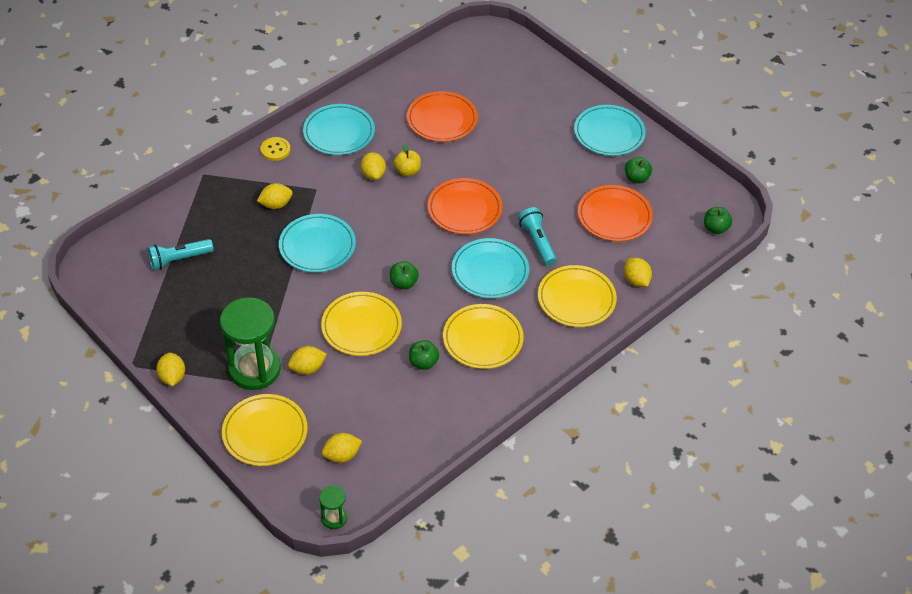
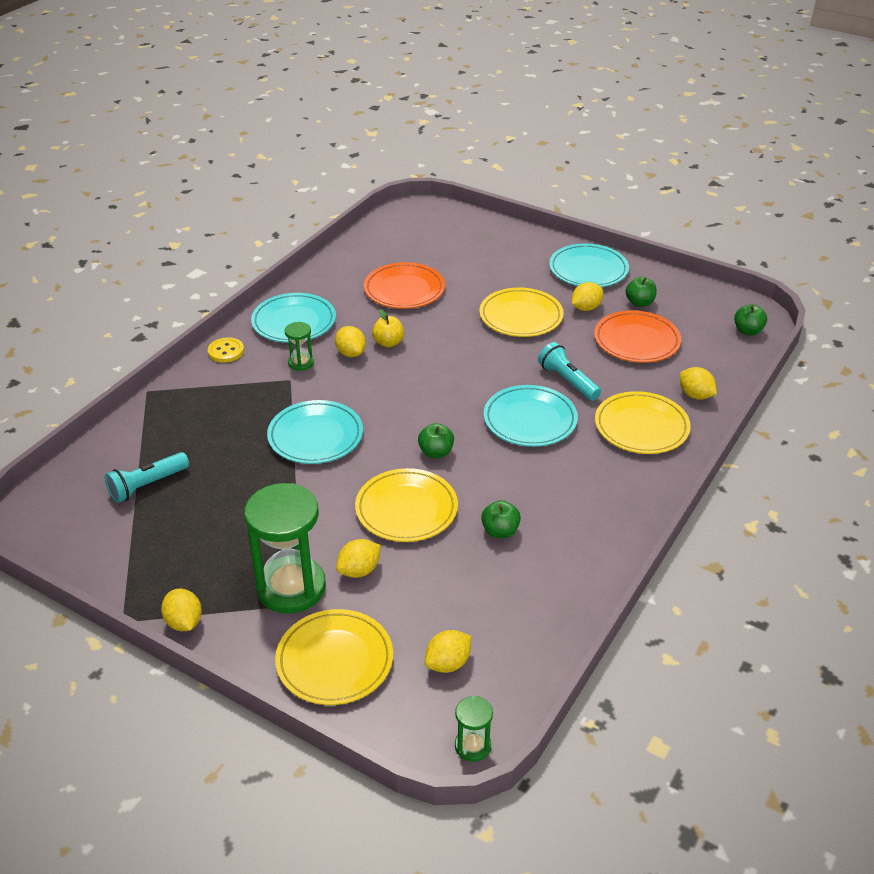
camera: 15 degrees left, 10 degrees down
(276, 204) = (248, 404): yellow lemon -> yellow lemon (586, 308)
(330, 175) = (301, 363): none -> green hourglass
(464, 209) = (470, 366): orange plate -> none
(482, 339) = (557, 490): yellow plate -> yellow plate (521, 316)

